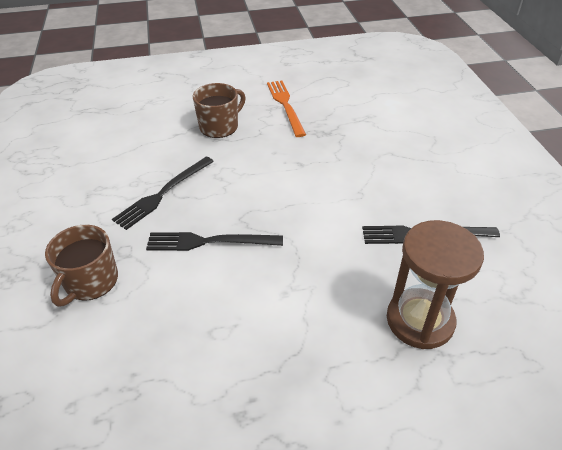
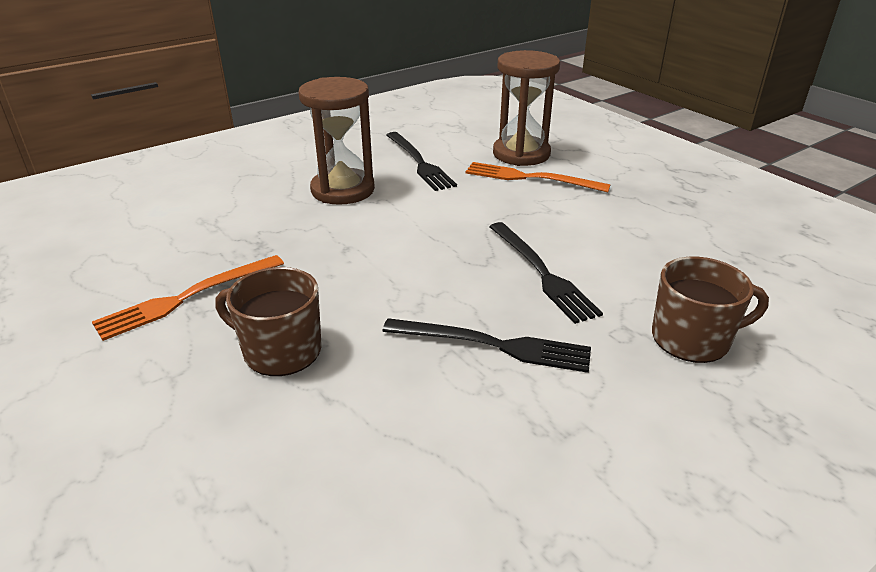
camera: 115 degrees left, 10 degrees down
(358, 302) = (530, 178): none -> orange fork
(387, 179) = (343, 190): none -> brown hourglass

